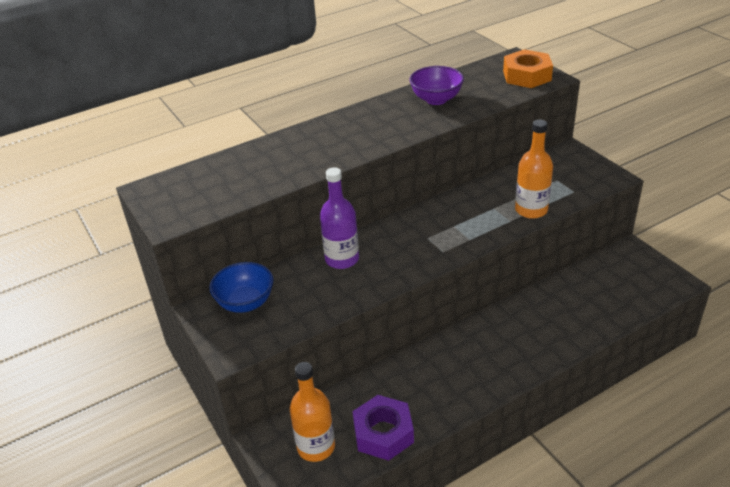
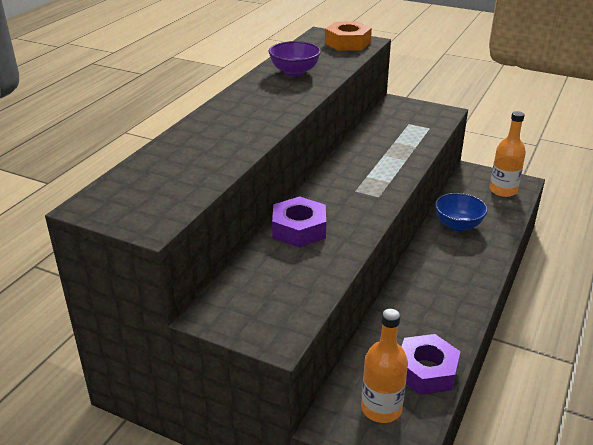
camera: 35 degrees left, 5 degrees down
(245, 303) = (246, 294): blue bowl -> blue bowl (458, 225)
(342, 259) = (299, 229): purple bottle -> purple nut
(531, 210) = (413, 148): orange bottle -> orange bottle (503, 190)

